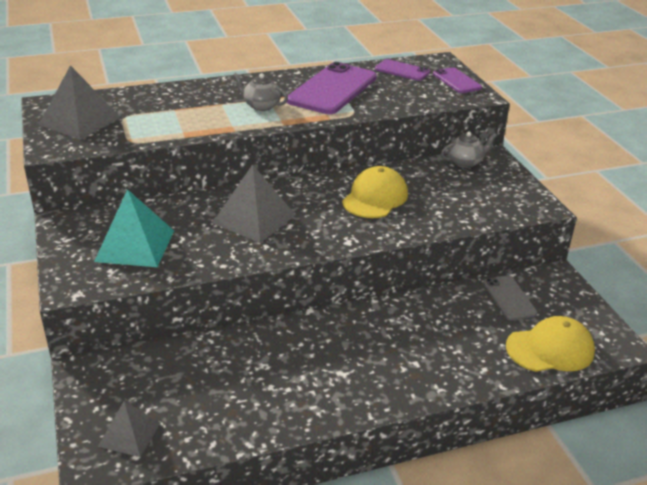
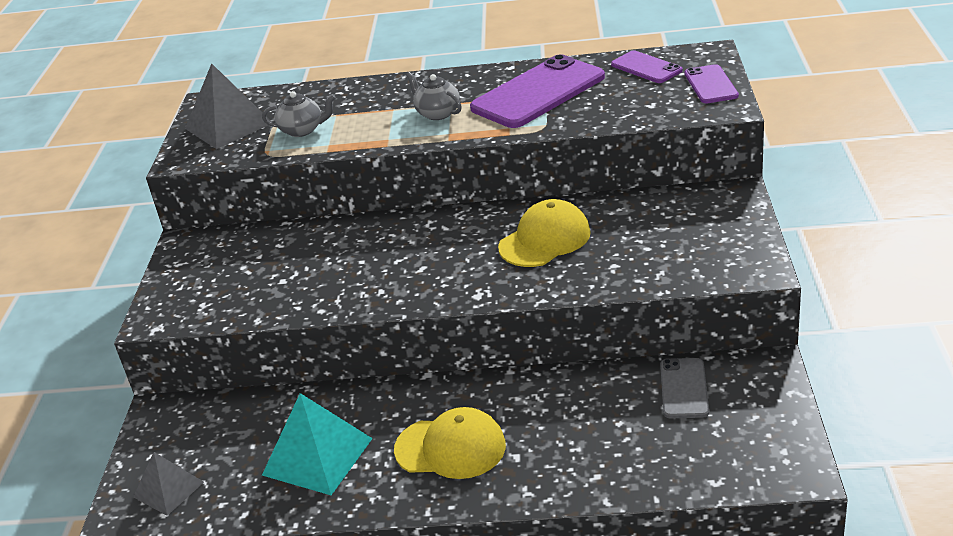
camera: 25 degrees right, 0 degrees up
(135, 245) = (242, 277): turquoise pyramid -> turquoise pyramid (317, 456)
(254, 219) = (386, 256): grey pyramid -> none
(465, 162) = (693, 198): grey teapot -> grey teapot (302, 130)
(550, 349) = (698, 463): yellow cap -> yellow cap (450, 448)

